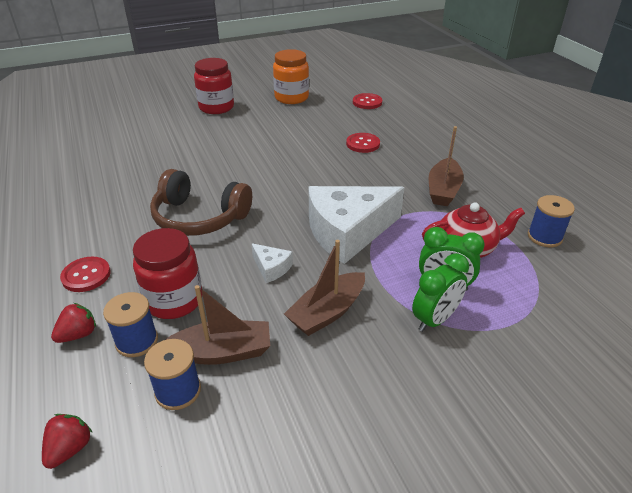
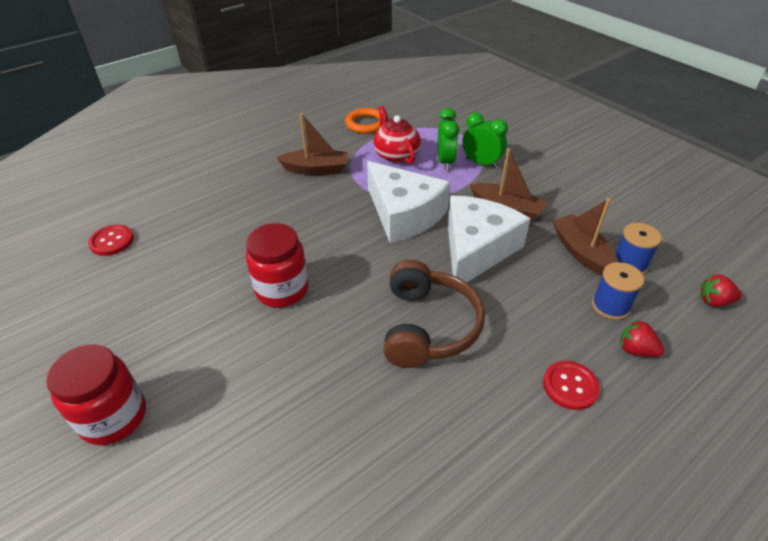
camera: 105 degrees left, 5 degrees up
(174, 300) = (553, 299): red jar -> red jar (282, 290)
(271, 268) = (476, 250): white cheese -> white cheese, size x2.38
(291, 98) = (84, 323): orange jar -> none
(363, 144) = (232, 229): red button -> none
(544, 237) = (366, 124): blue spool -> orange ring

